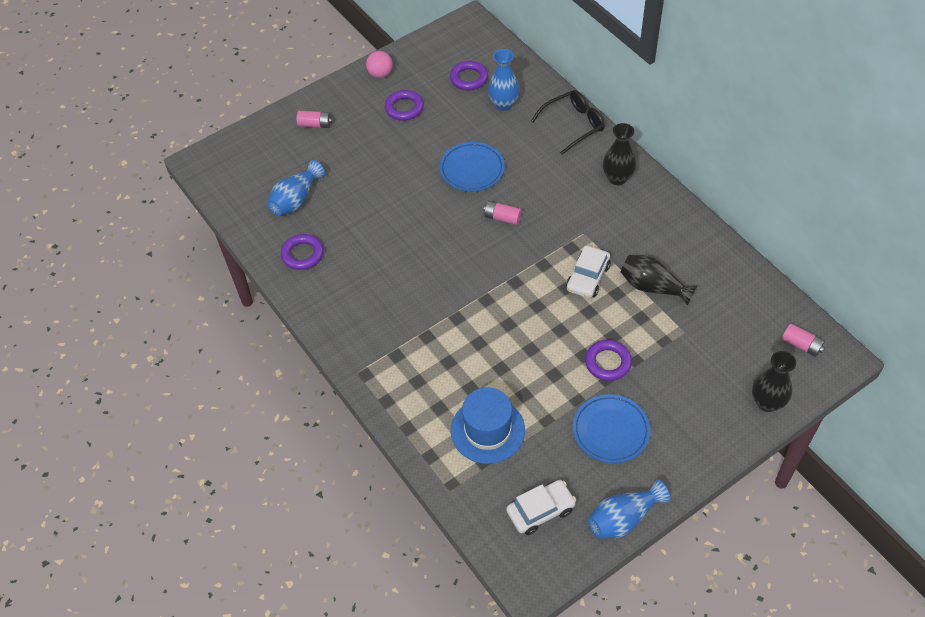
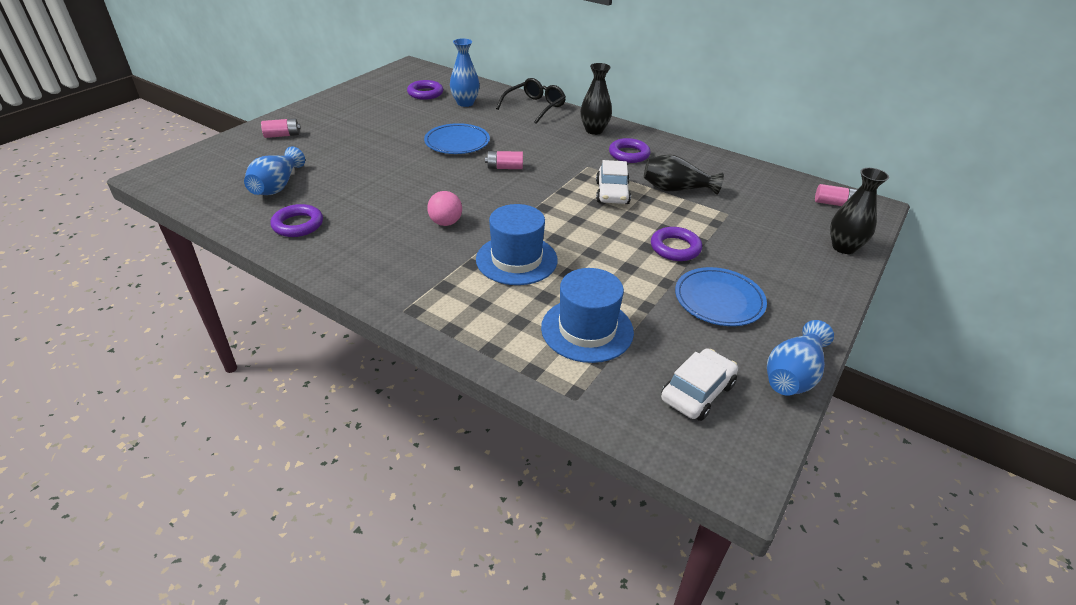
camera: 25 degrees left, 15 degrees down
(380, 74) = (339, 99): pink ball -> pink ball (445, 223)
(404, 108) = (372, 115): purple ring -> purple ring (629, 154)
(464, 341) = (516, 260): none -> blue hat

